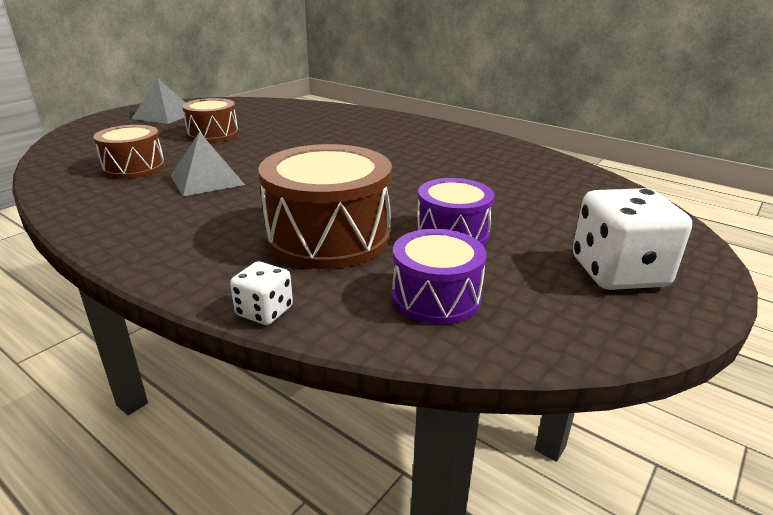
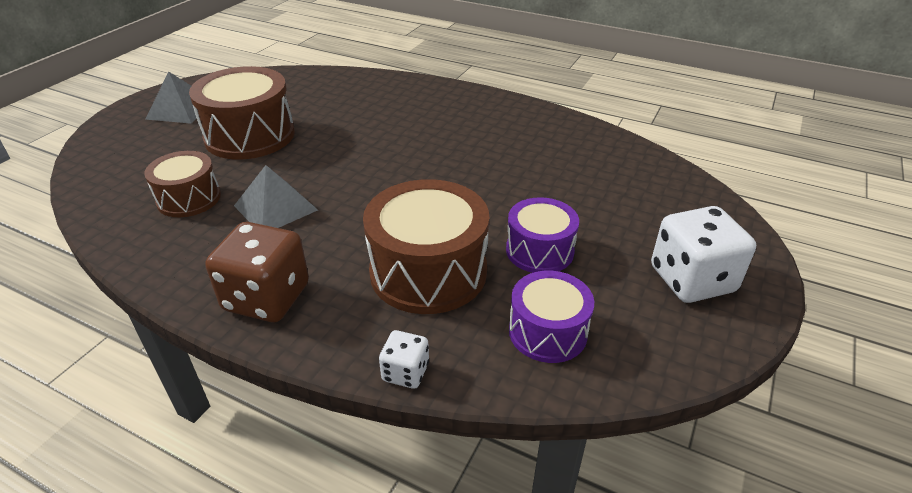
camera: 10 degrees left, 10 degrees up
(159, 239) = (267, 297): none -> brown dice
(213, 134) = (250, 136): brown drum -> brown drum, size x1.66

